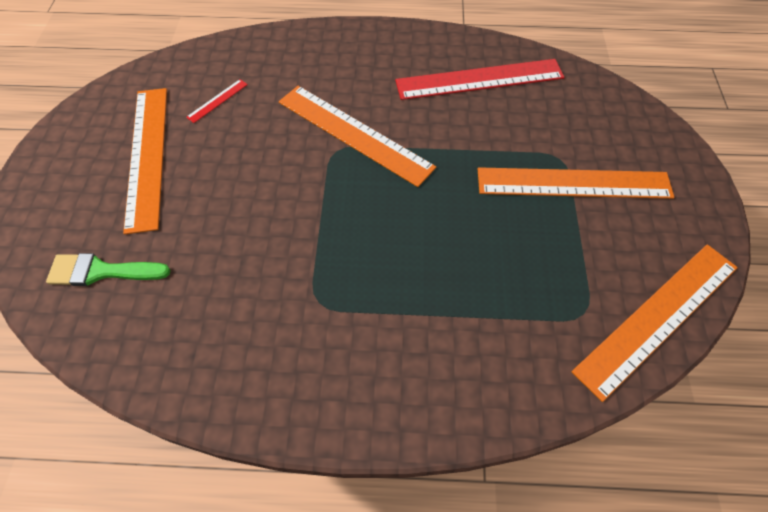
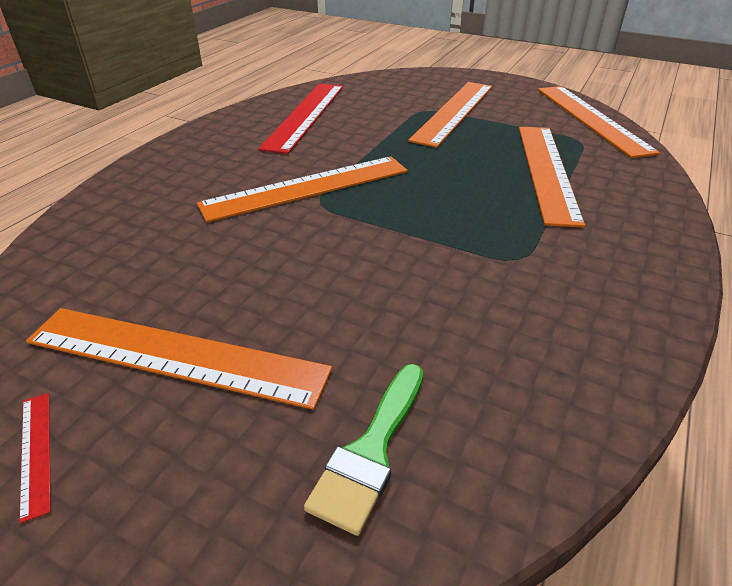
camera: 65 degrees left, 20 degrees down
(217, 100) = (145, 268): red ruler -> red ruler (36, 452)
(487, 295) = (547, 171): none -> orange ruler

